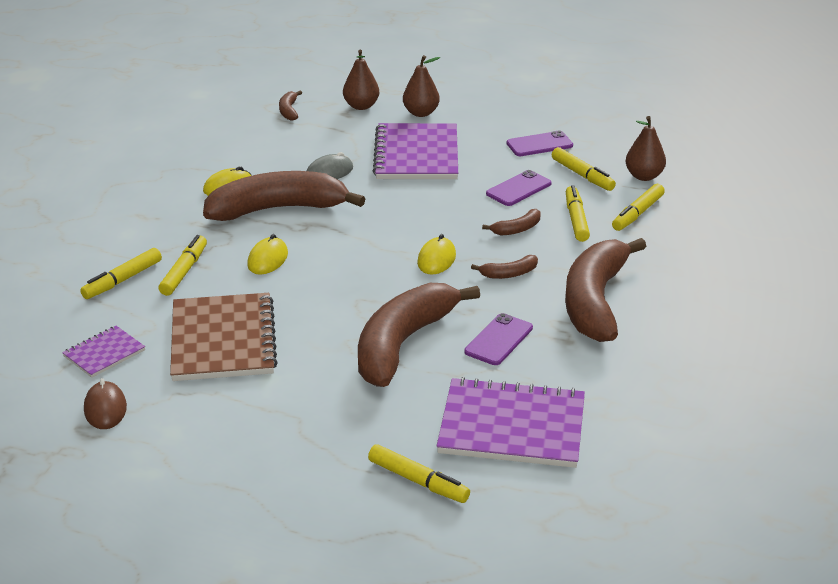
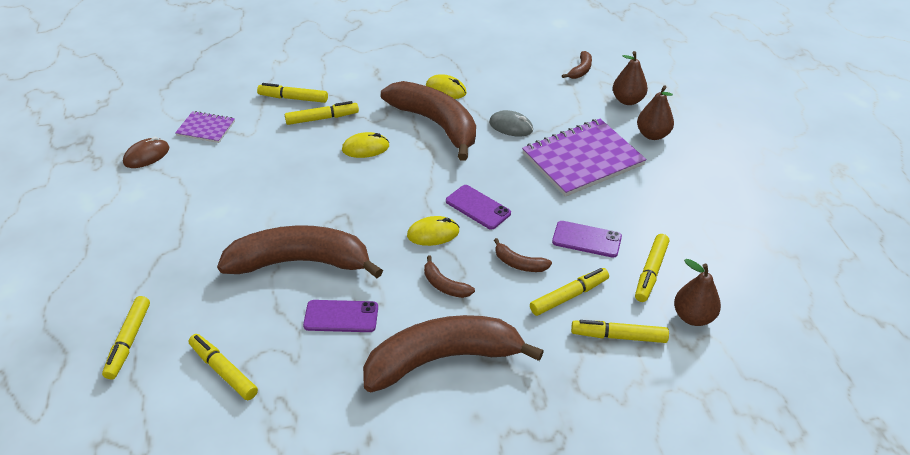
camera: 60 degrees right, 10 degrees up
(223, 340) = (251, 171): brown notebook -> none
(289, 111) = (580, 70): brown banana -> brown banana turned 150 degrees clockwise
(512, 426) = (224, 371): purple notebook -> yellow marker
(539, 144) = (676, 224): purple phone -> purple phone (478, 207)

